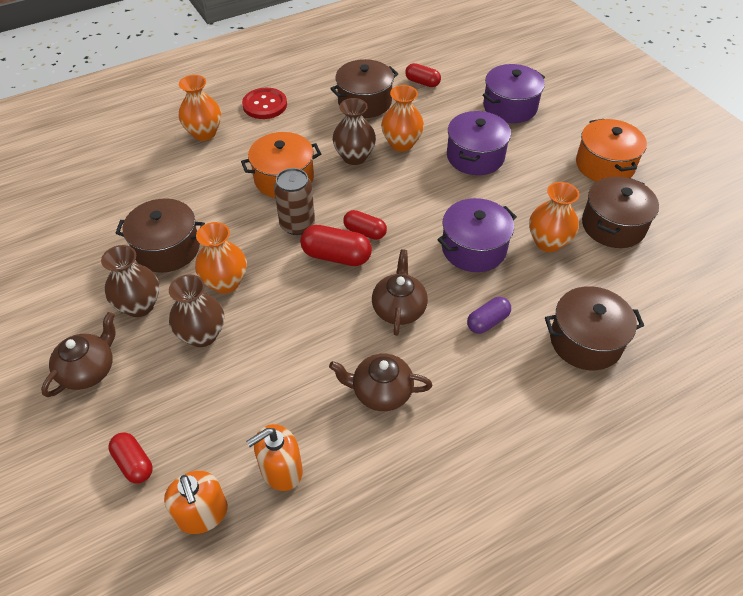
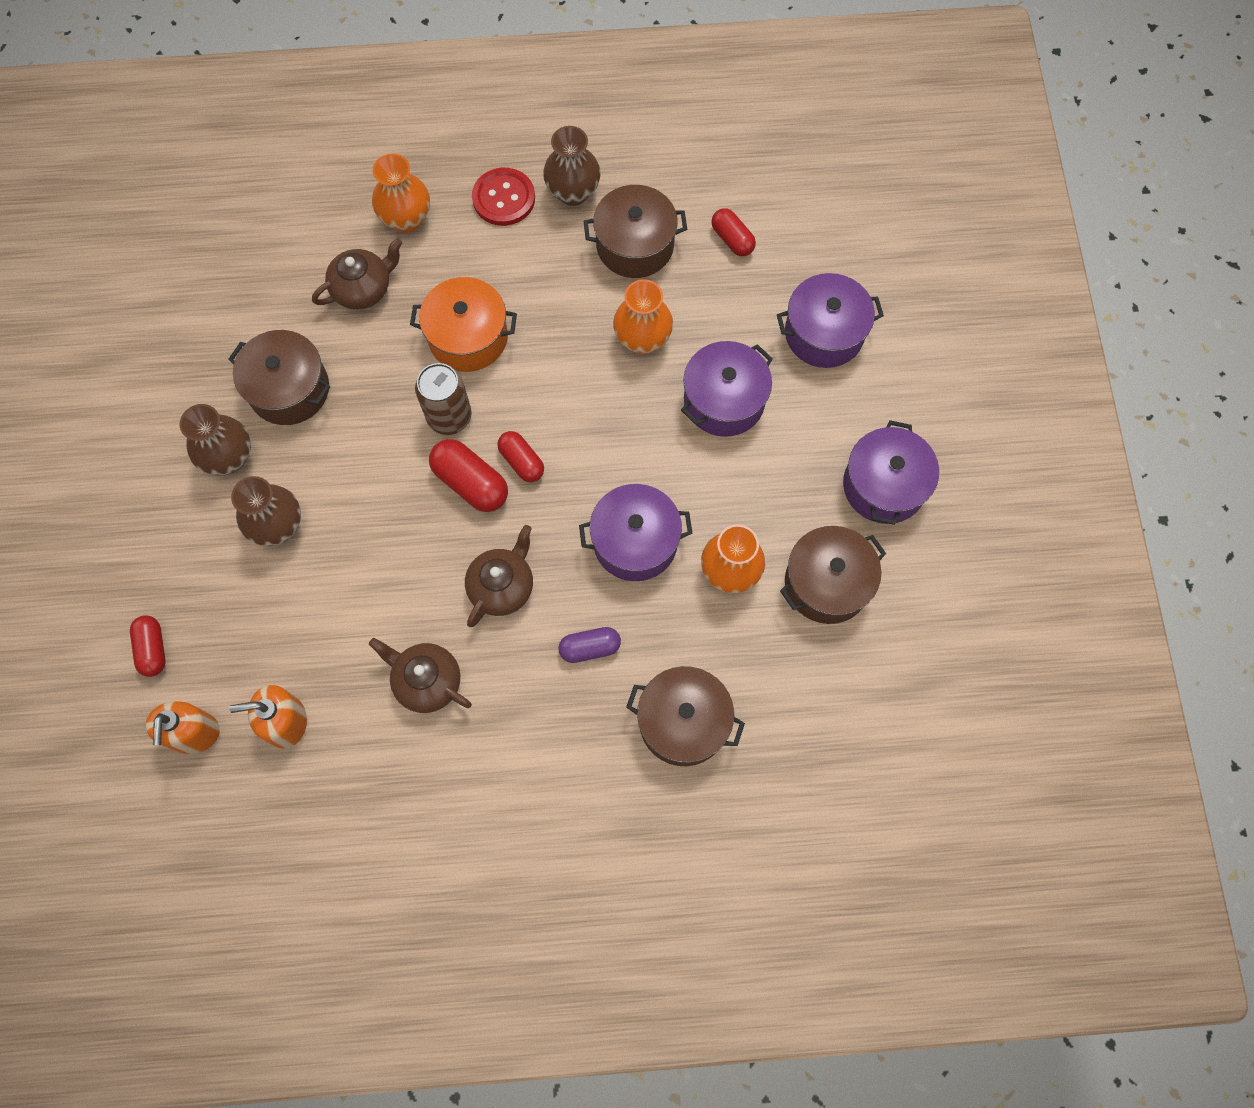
camera: 25 degrees right, 20 degrees up
(89, 370) = (149, 519): brown teapot -> brown teapot (363, 289)
(225, 282) = (332, 466): orange vase -> none
(354, 157) = (571, 337): brown vase -> brown vase (573, 192)
(605, 165) = (884, 486): orange pot -> purple pot

